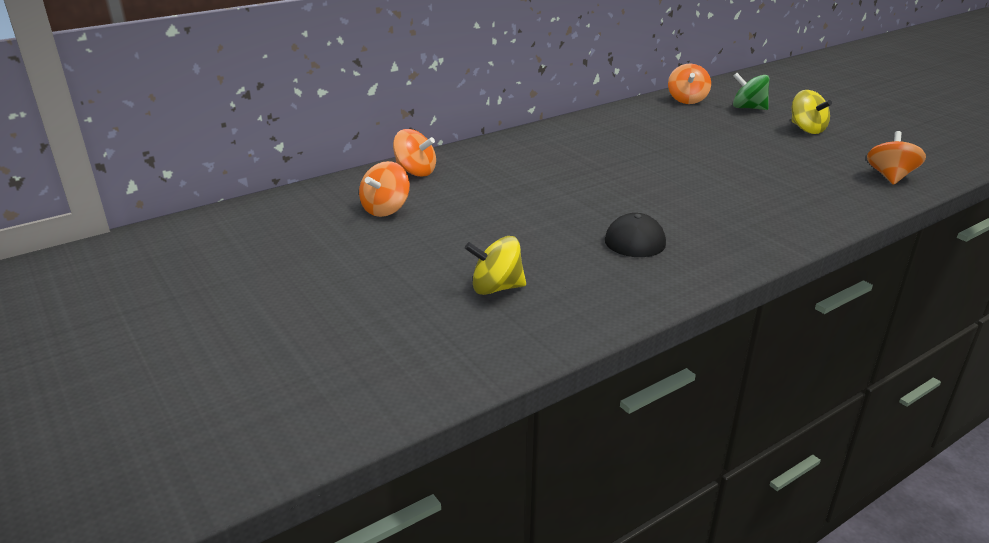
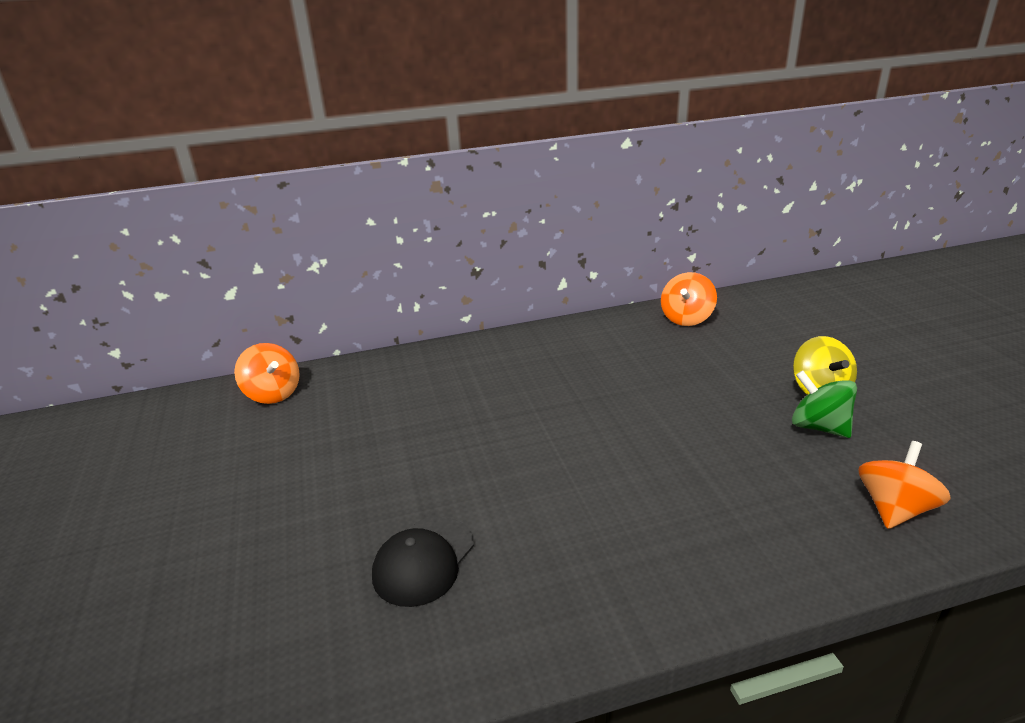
camera: 20 degrees right, 0 degrees up
(386, 209) = (186, 449): orange spinning top -> none
(496, 288) = (170, 623): yellow spinning top -> none
(748, 108) = (760, 341): green spinning top -> green spinning top (819, 427)

